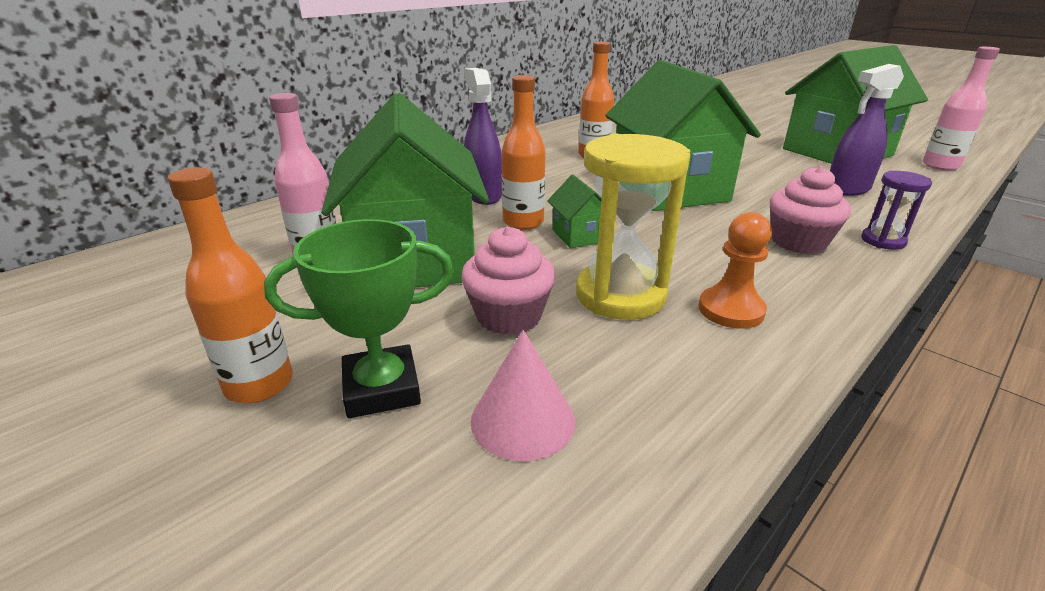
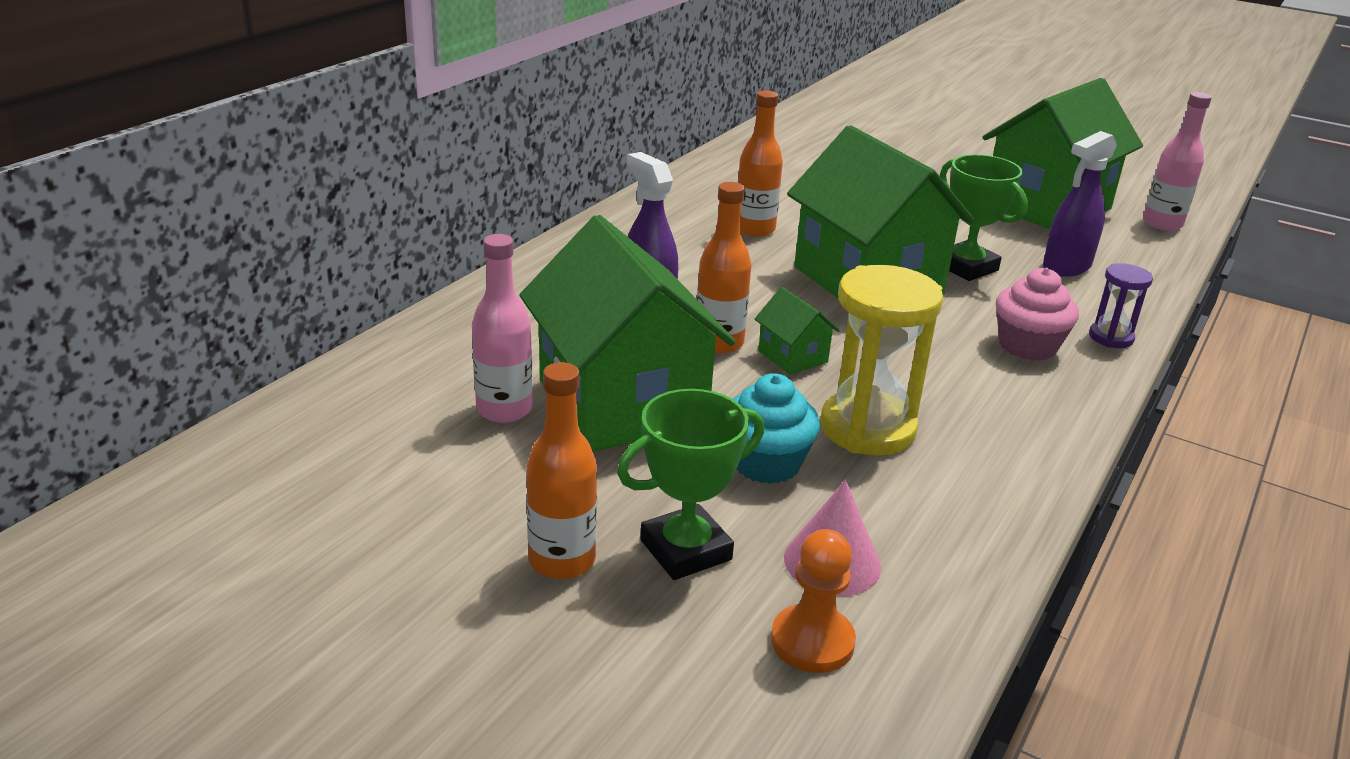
camera: 15 degrees left, 0 degrees up
(509, 316) = (766, 463): pink cupcake -> turquoise cupcake
(731, 310) = (980, 434): orange pawn -> orange pawn (812, 641)
(757, 185) = (966, 267): none -> green trophy

